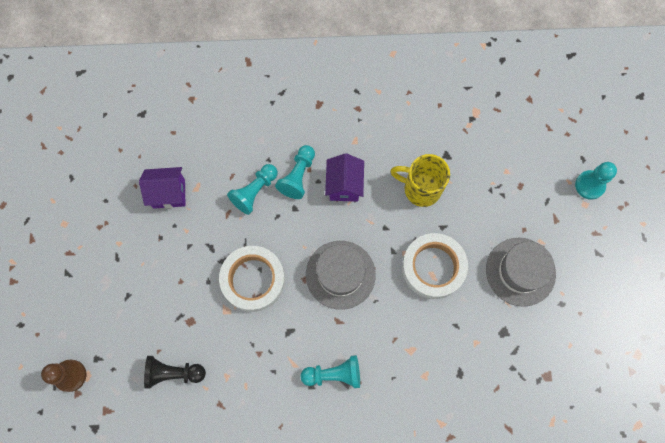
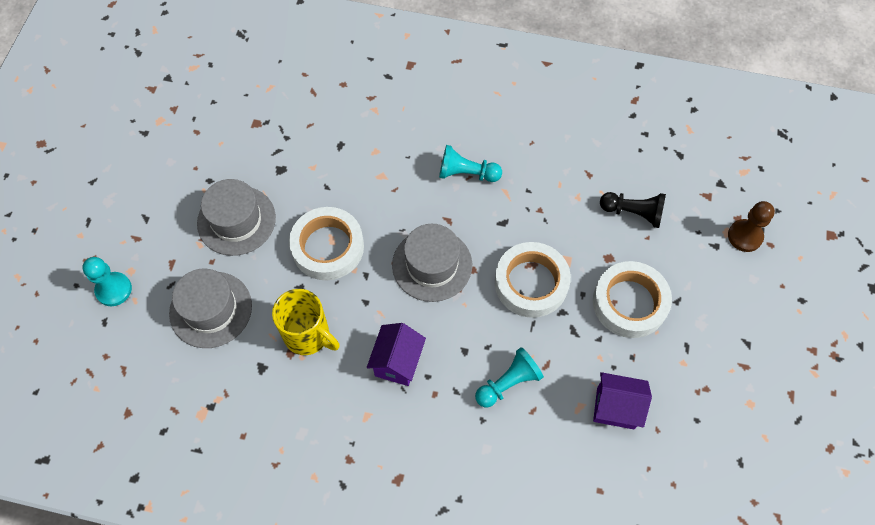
camera: 165 degrees left, 10 degrees down
(167, 284) = (629, 303): none -> white tape
(298, 176) = (450, 388): turquoise pawn -> none
(505, 189) = (211, 309): none -> grey hat

